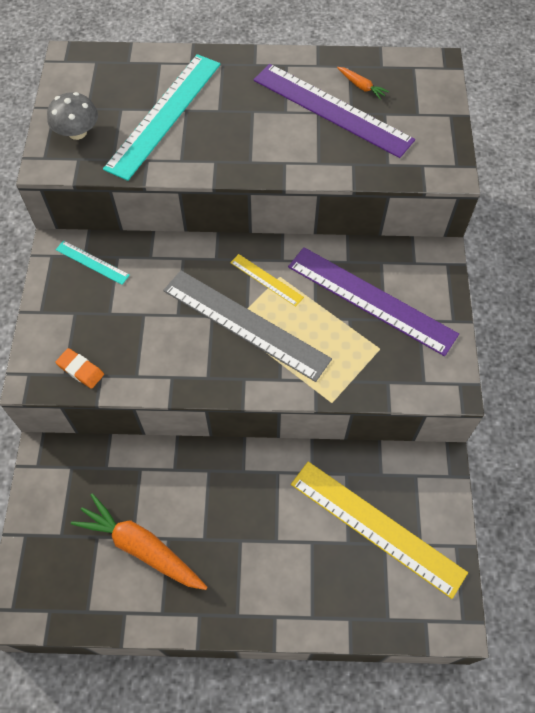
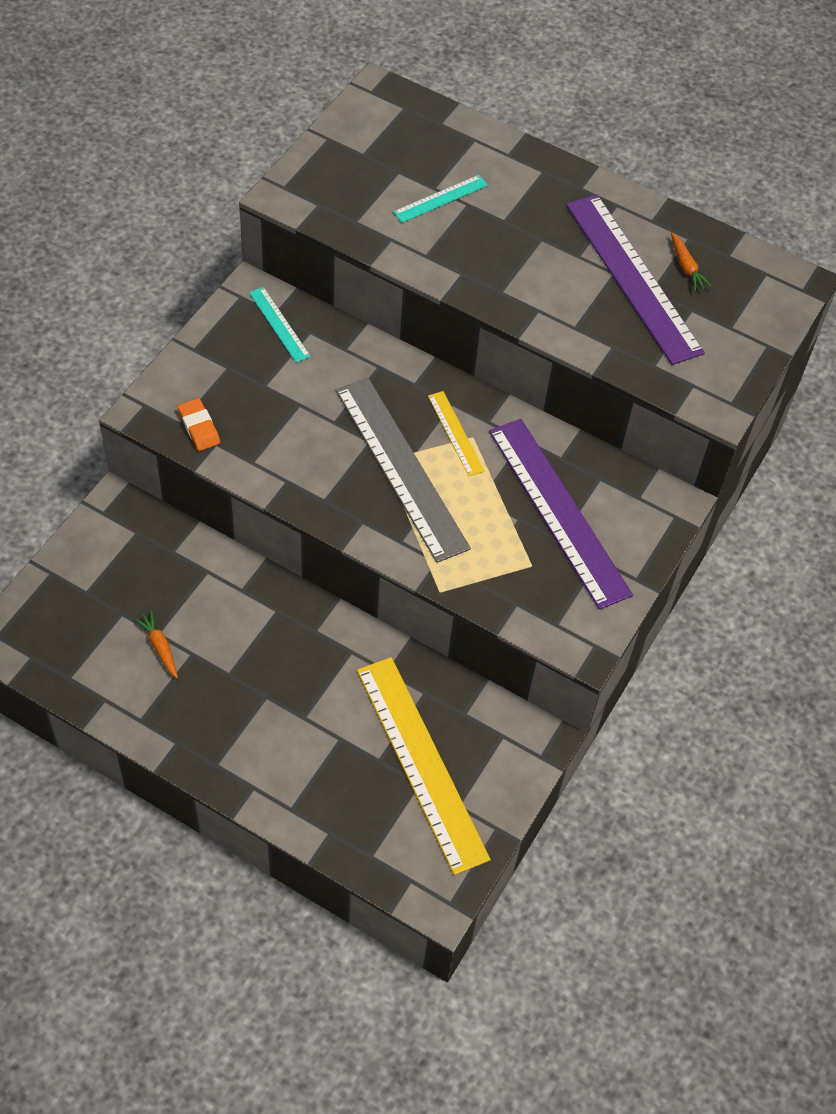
camera: 25 degrees right, 5 degrees down
(77, 132) = (335, 176): grey mushroom -> none
(141, 547) = (160, 647): orange carrot -> orange carrot, size x0.44
(164, 115) = (440, 198): turquoise ruler -> turquoise ruler, size x0.47

